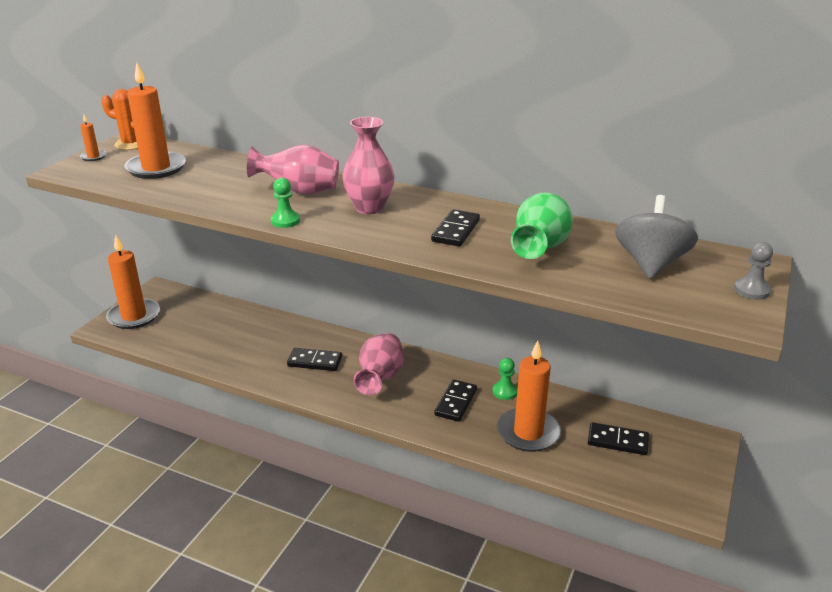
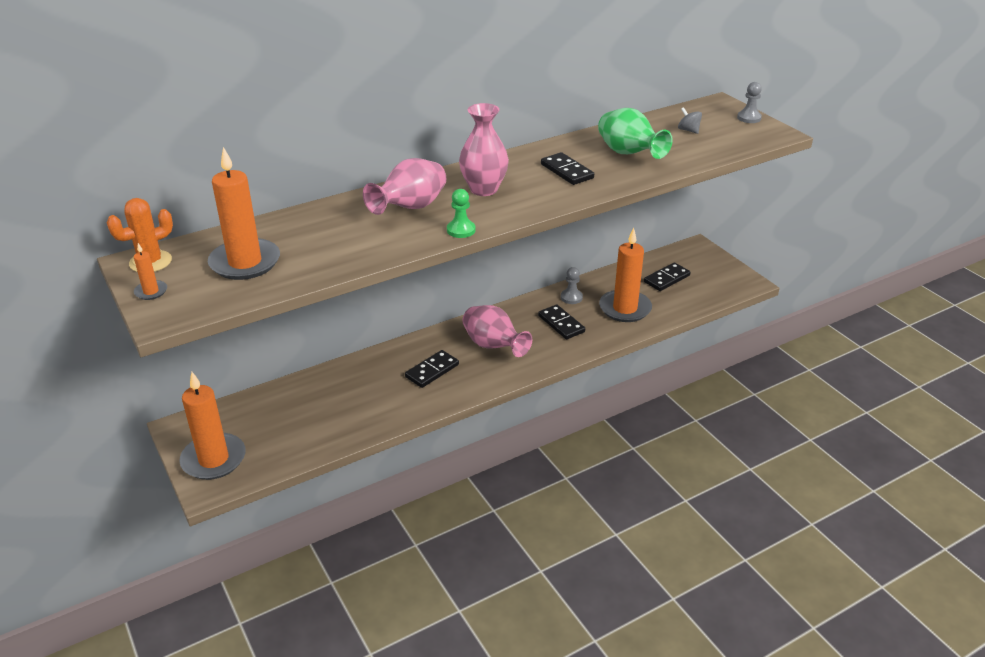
camera: 55 degrees left, 5 degrees up
(505, 391) = (571, 297): green pawn -> grey pawn
(650, 264) = (688, 130): grey spinning top -> grey spinning top, size x0.45

